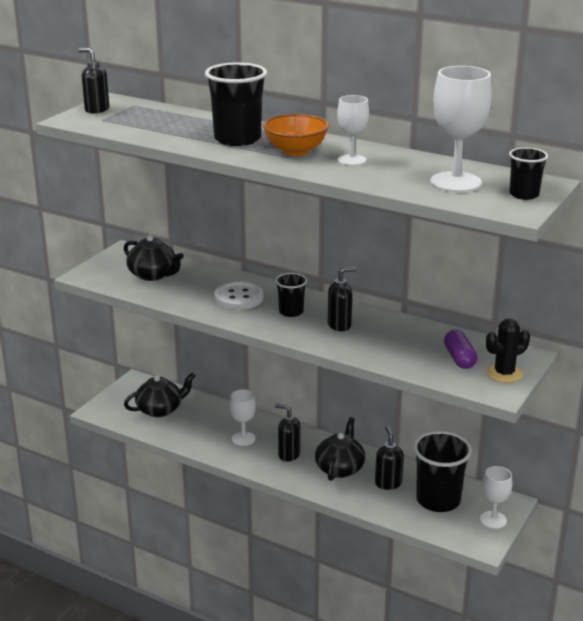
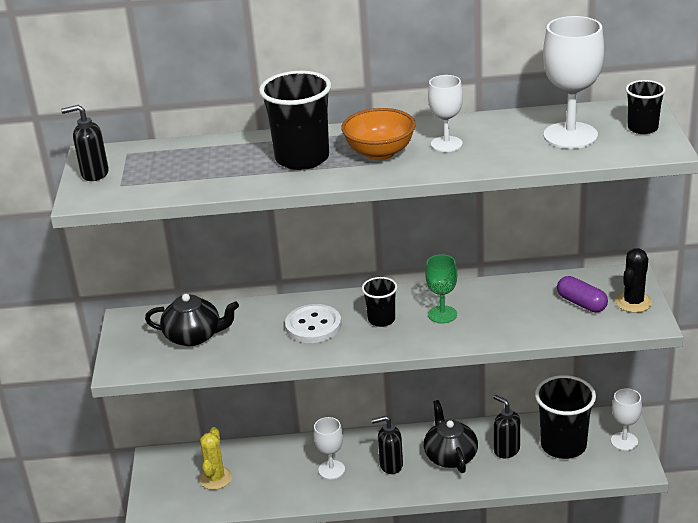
camera: 30 degrees left, 5 degrees up
(160, 409) = (215, 478): black teapot -> yellow cactus
(340, 325) = (442, 314): black soap dispenser -> green goblet

